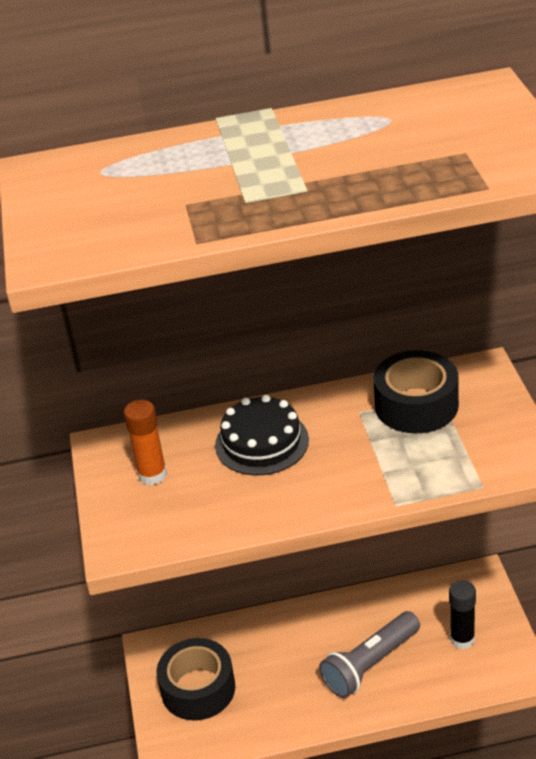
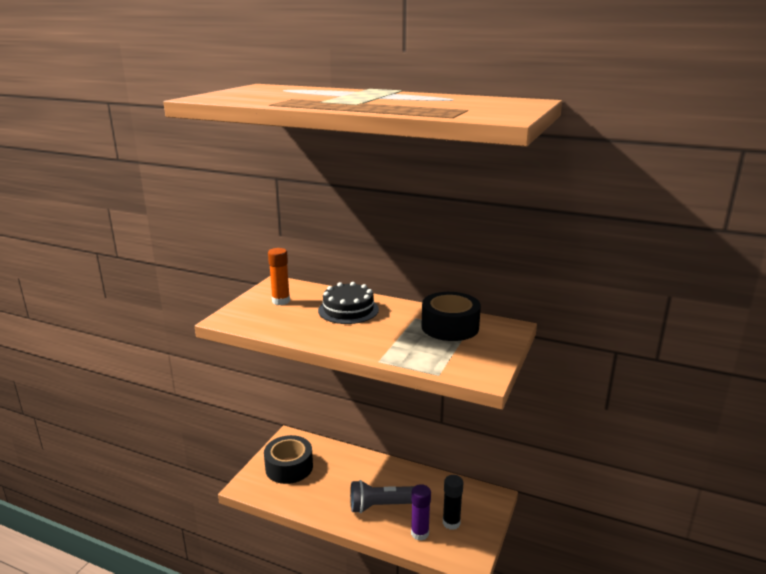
camera: 30 degrees right, 15 degrees down
(440, 674) = (420, 533): none -> purple glue stick

